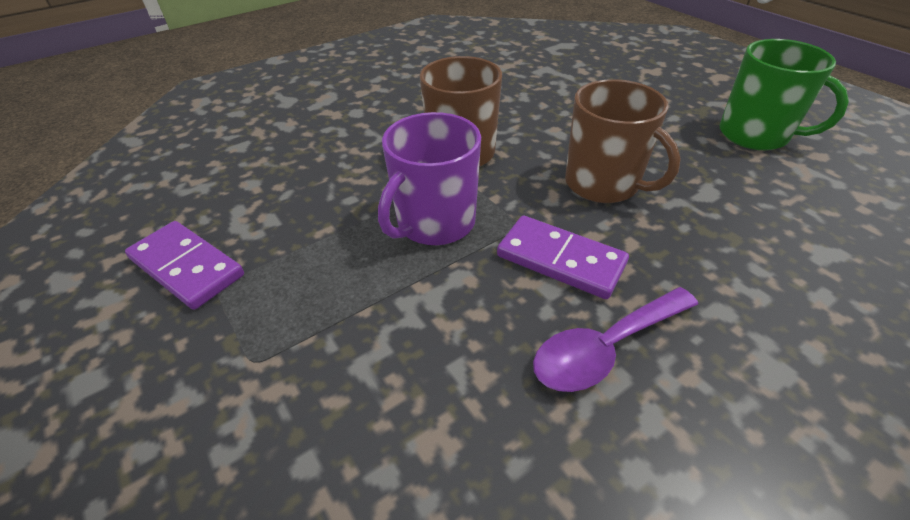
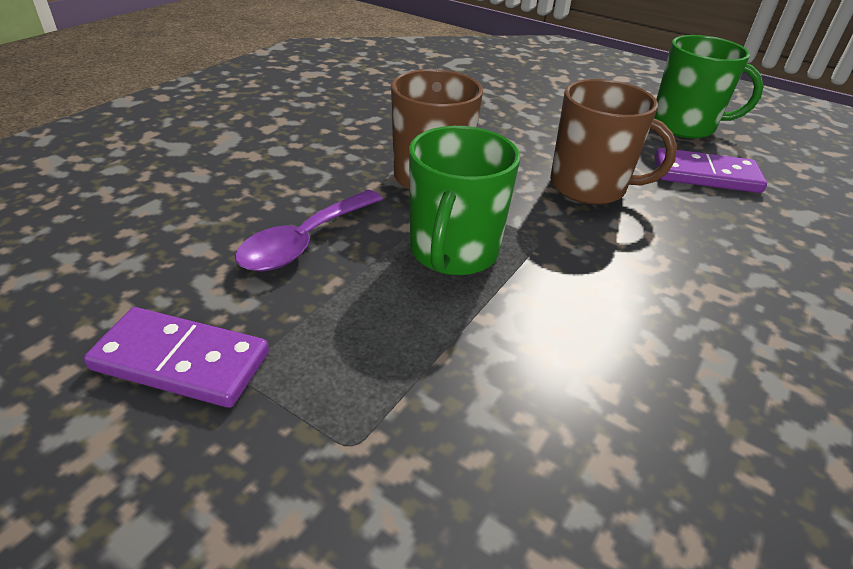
camera: 25 degrees left, 5 degrees down
(434, 223) = (453, 252): purple mug -> green mug
(560, 259) = (601, 263): purple domino -> purple domino (706, 175)
(605, 348) = (695, 333): purple spoon -> purple spoon (305, 241)

